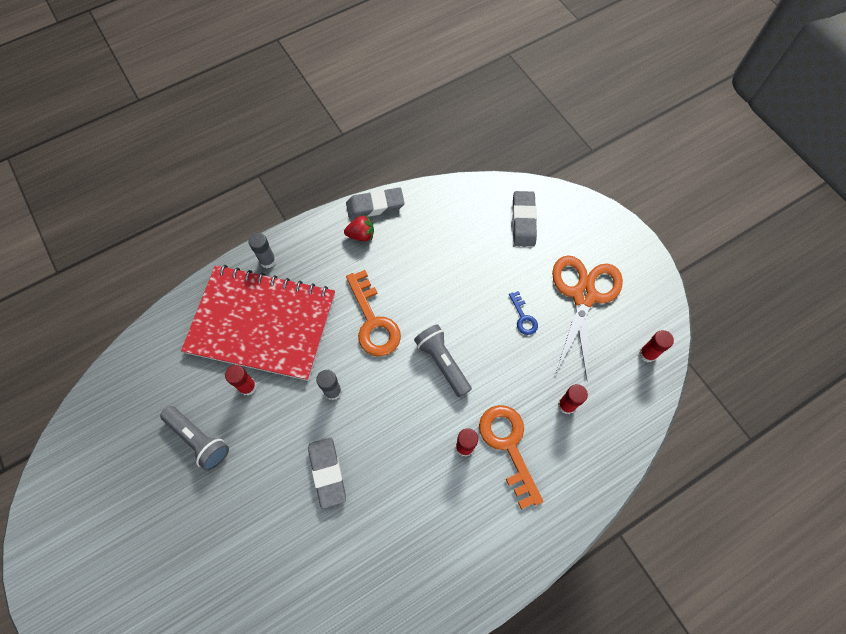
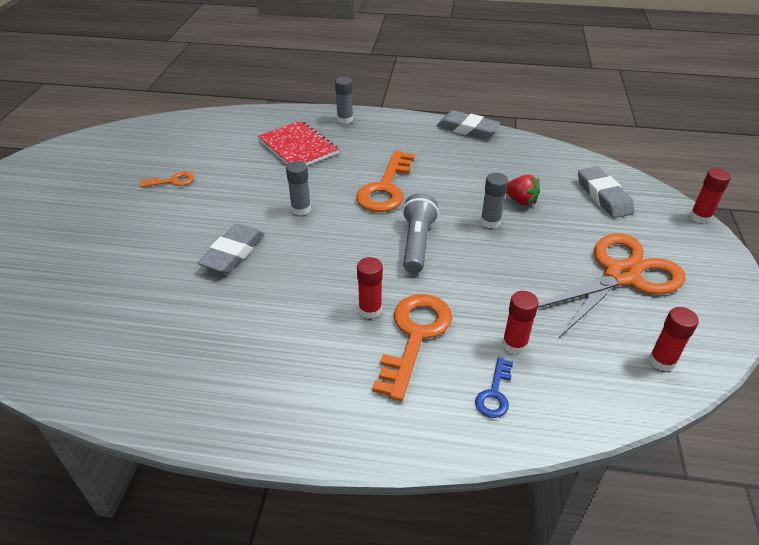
camera: 40 degrees right, 25 degrees down
(199, 440) = (172, 181): grey flashlight -> orange key
(247, 387) = (243, 173): red glue stick -> red glue stick (700, 217)
(262, 323) = (298, 147): red notebook -> red notebook, size x0.54
(361, 235) = (436, 138): red strawberry -> red strawberry (520, 201)
(472, 303) = (490, 222): none -> grey glue stick
(523, 221) = (603, 196): grey eraser -> grey eraser turned 60 degrees counterclockwise
(523, 317) = (534, 256): blue key -> blue key (494, 393)

